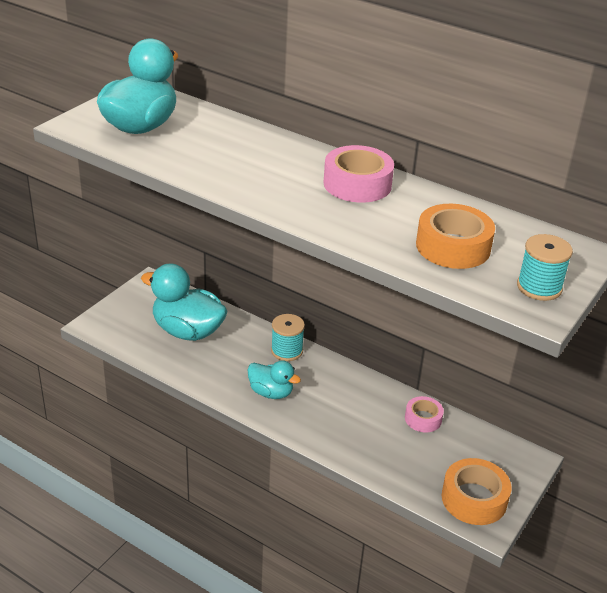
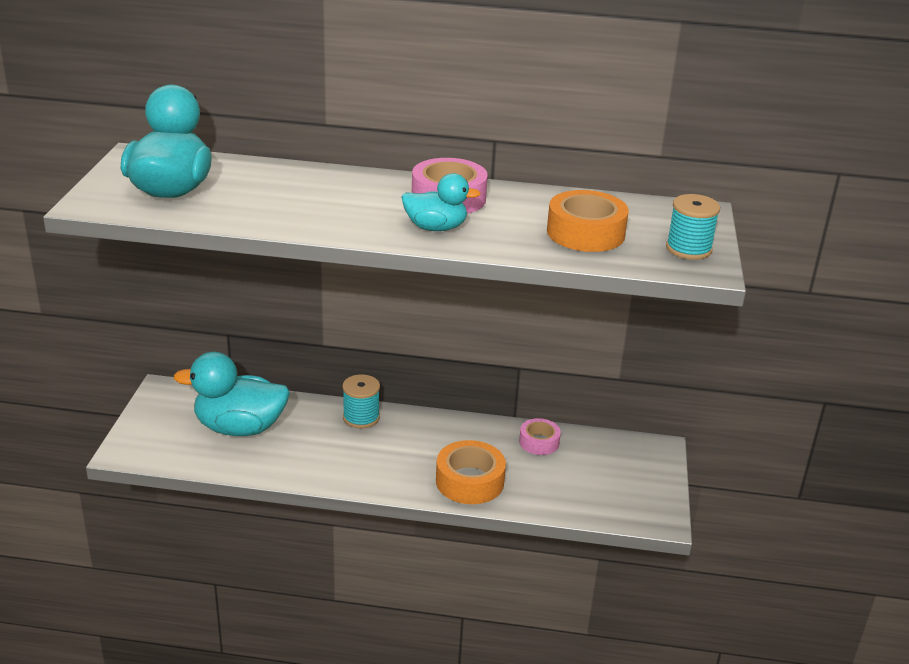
camera: 25 degrees left, 5 degrees down
(271, 392) = (372, 462): turquoise duck -> turquoise duck (436, 228)
(474, 499) = (633, 499): orange tape -> orange tape (469, 481)

